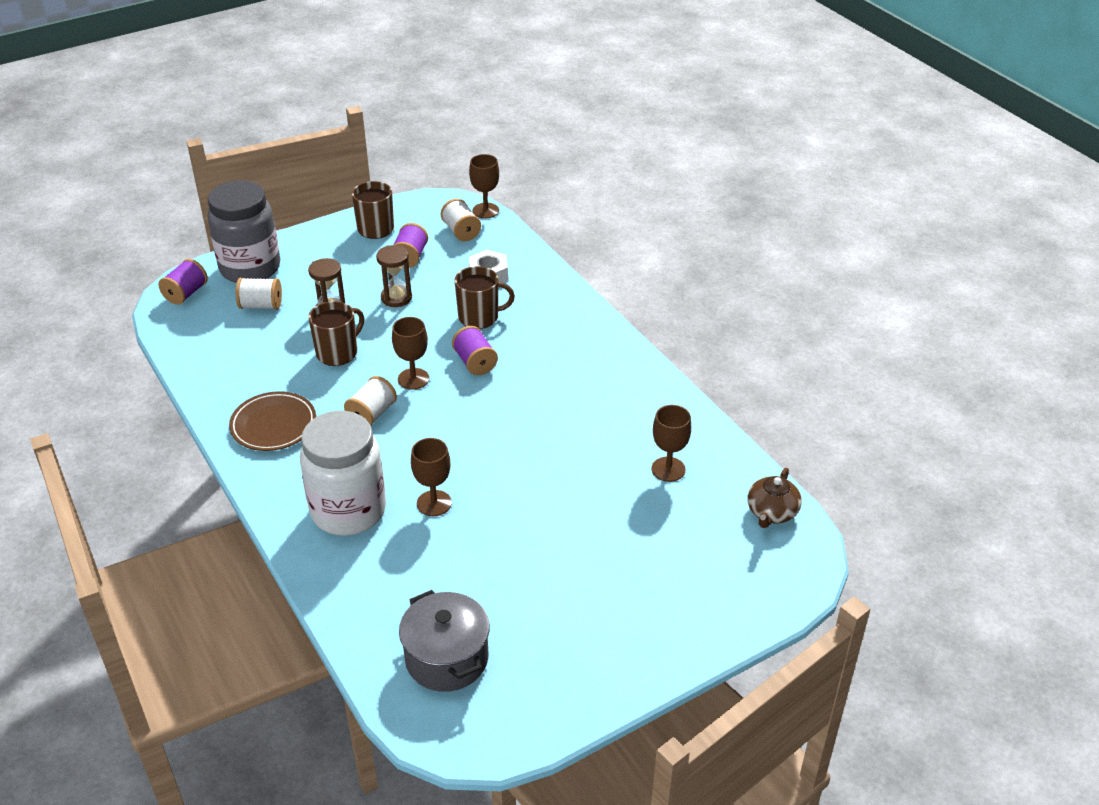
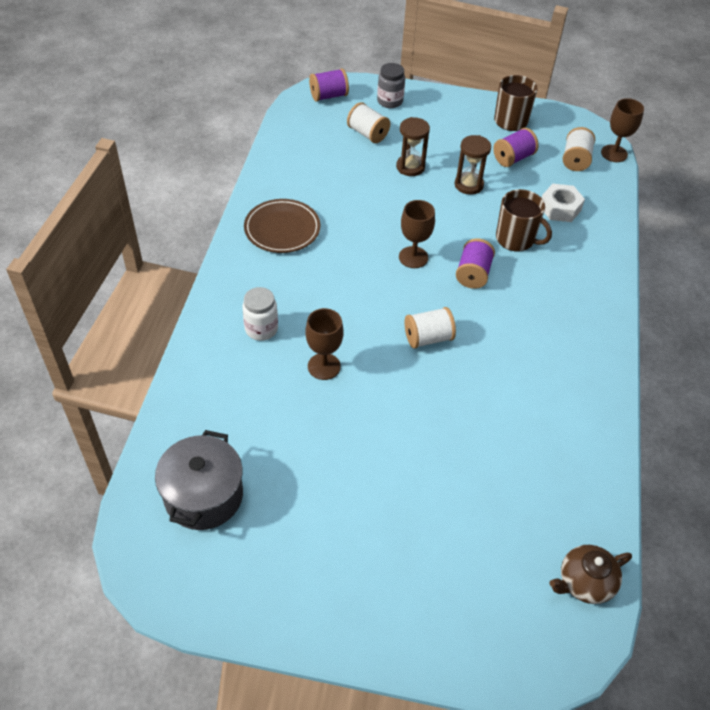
camera: 40 degrees right, 10 degrees up
(250, 268) = (390, 101): grey jar -> grey jar, size x0.48
(338, 353) = (382, 202): brown mug -> none
(348, 511) = (261, 329): white jar -> white jar, size x0.48
(372, 414) = (355, 265): white spool -> white spool (428, 338)
(668, 469) = (534, 473): brown goblet -> none

